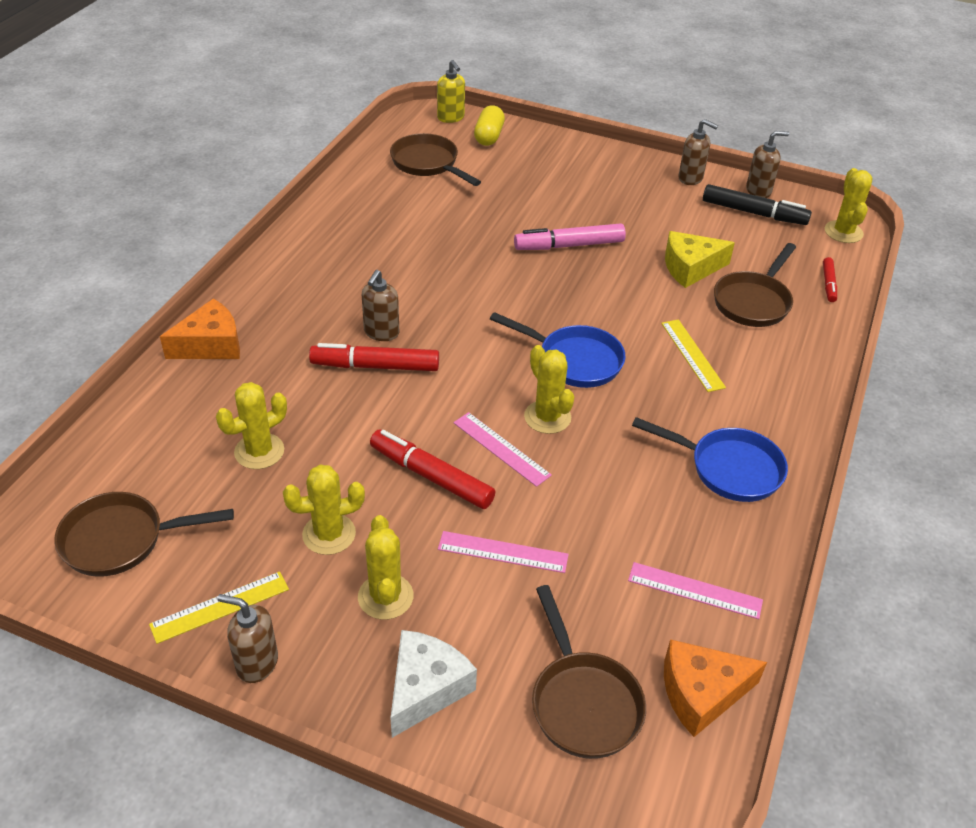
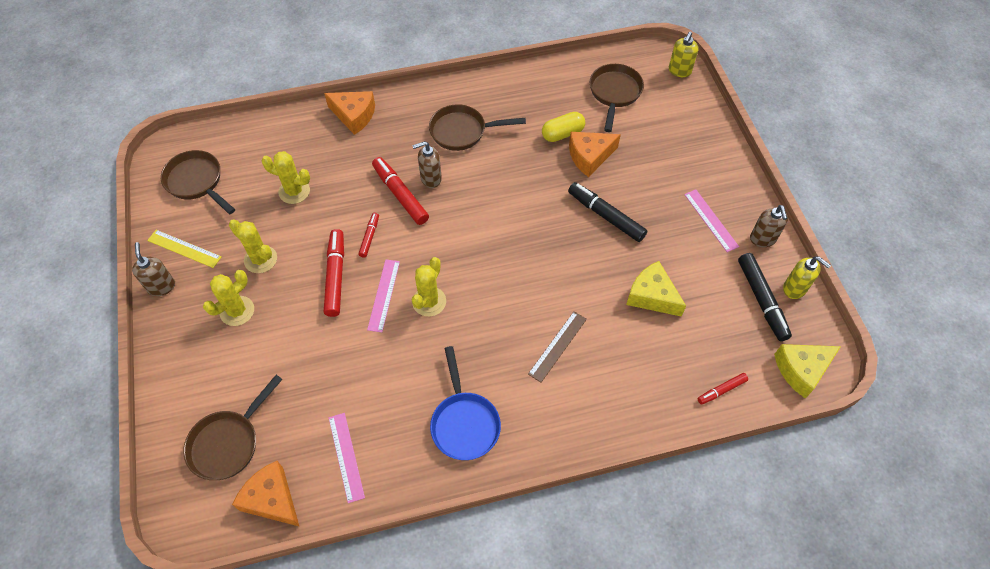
camera: 55 degrees right, 15 degrees up
(406, 420) = (369, 237): none -> red marker
(426, 688) = (191, 366): white cheese -> none
(486, 217) = (589, 157): none -> orange cheese
(489, 136) = (681, 102): yellow capsule -> yellow capsule (562, 134)
(503, 552) = (305, 344): pink ruler -> pink ruler (710, 220)
(569, 245) = (605, 216): pink marker -> black marker
(574, 360) = (492, 285): blue pan -> none
(692, 355) = (557, 346): yellow ruler -> brown ruler
(753, 302) = (651, 353): brown pan -> brown pan (462, 131)
(758, 191) = (794, 289): brown soap dispenser -> yellow soap dispenser
(843, 232) = (801, 370): yellow cactus -> yellow cheese

